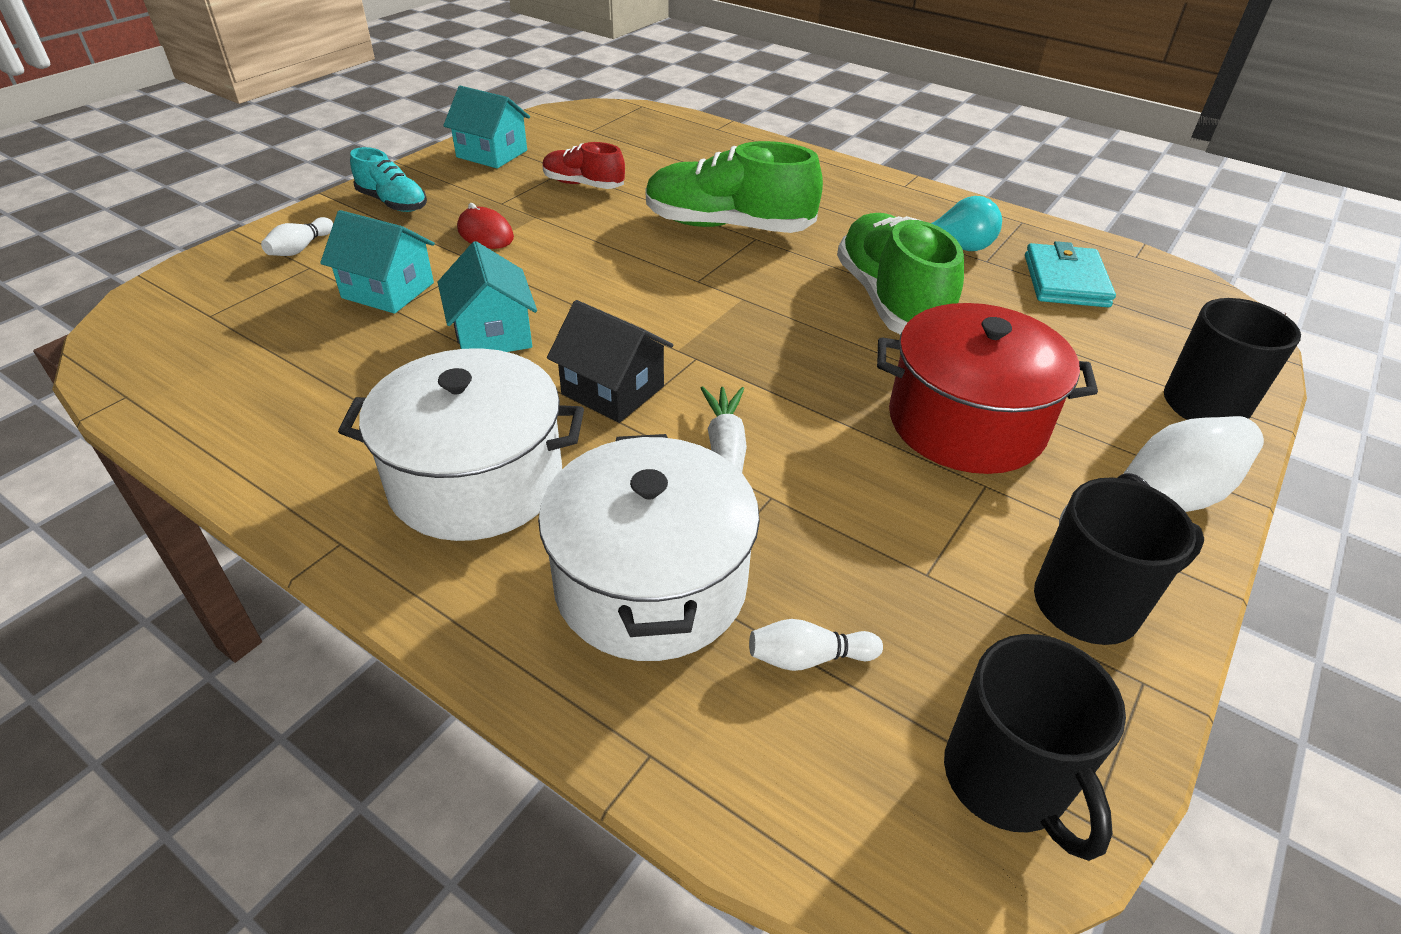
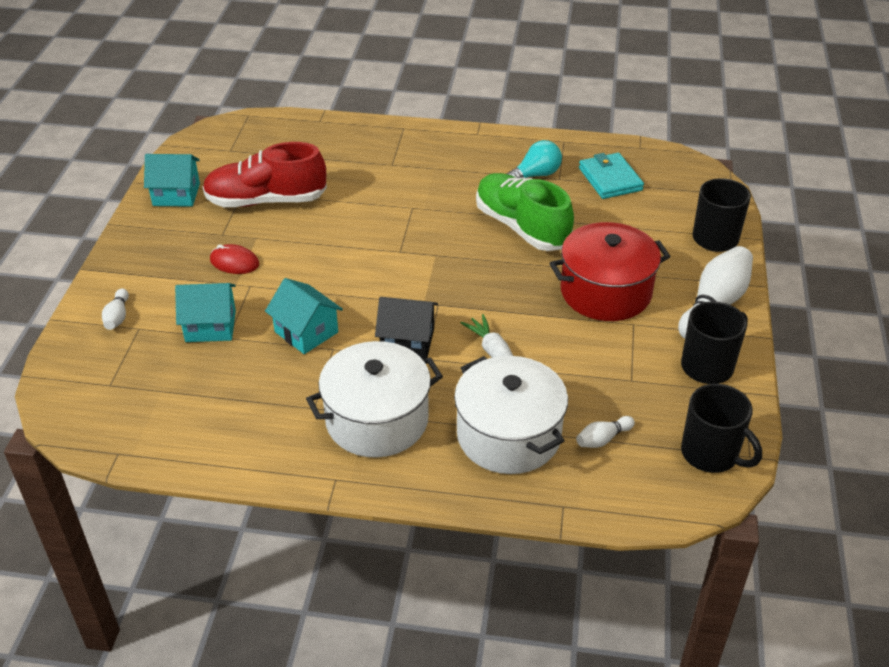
camera: 25 degrees left, 0 degrees up
(393, 203) = (145, 260): turquoise shoe -> none
(583, 184) = (266, 201): red shoe -> red shoe, size x1.81
(728, 226) = (388, 204): green shoe -> none

